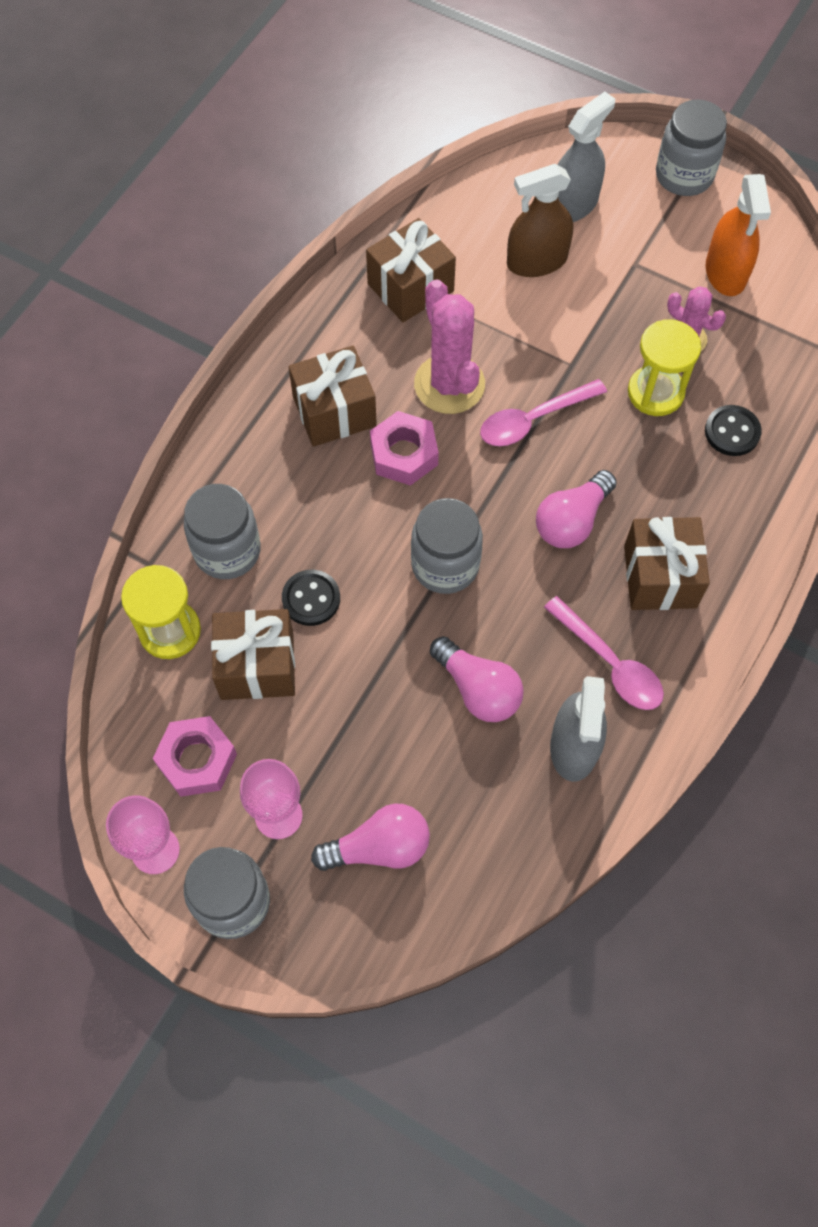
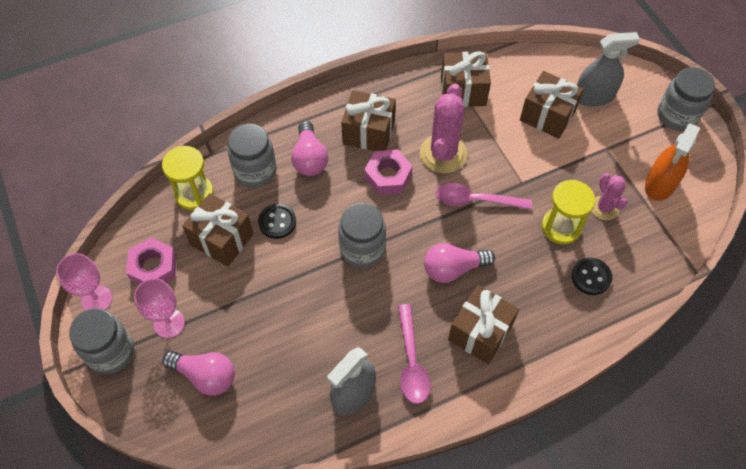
camera: 35 degrees right, 5 degrees down
(478, 689) = (326, 327): pink light bulb -> pink light bulb (309, 158)
(537, 261) = (547, 116): brown spray bottle -> brown gift

